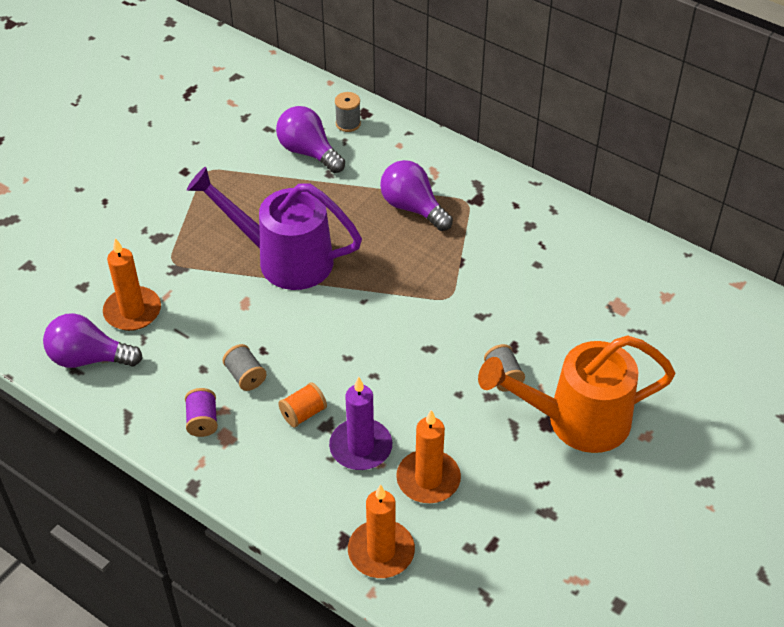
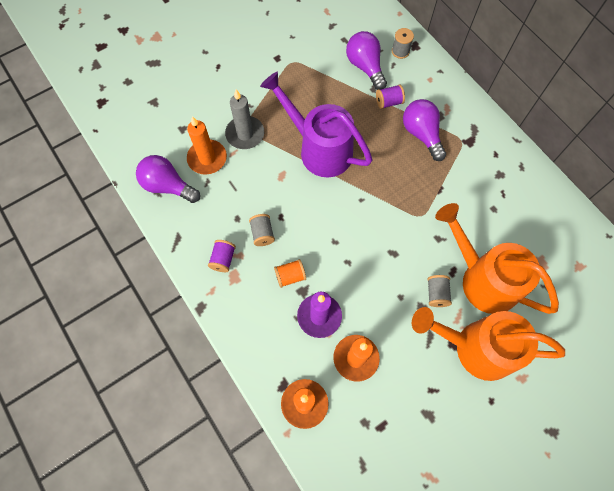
camera: 20 degrees right, 20 degrees up
(175, 269) = (245, 134): none -> grey candle
(355, 183) = (388, 102): none -> purple spool
(554, 343) = (482, 279): none -> orange watering can

